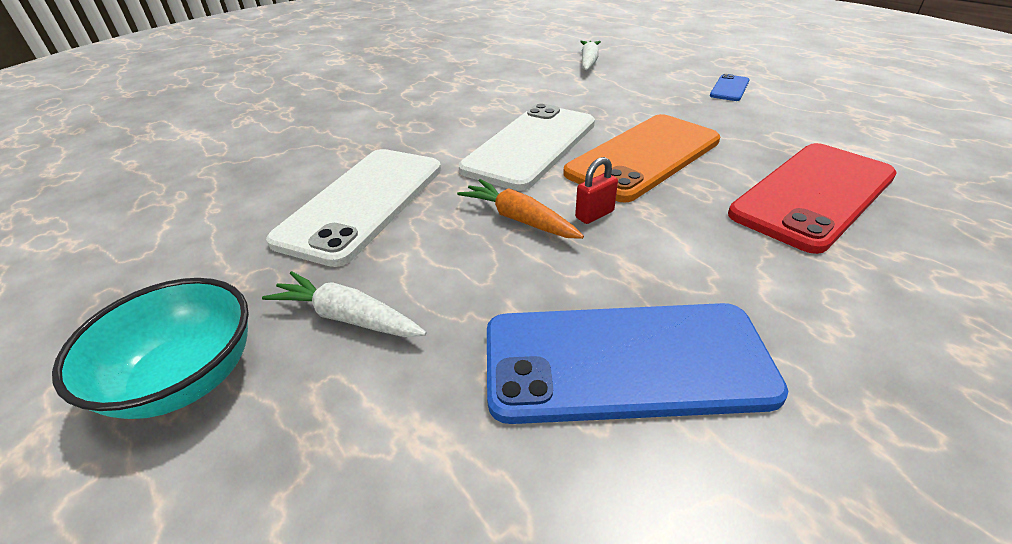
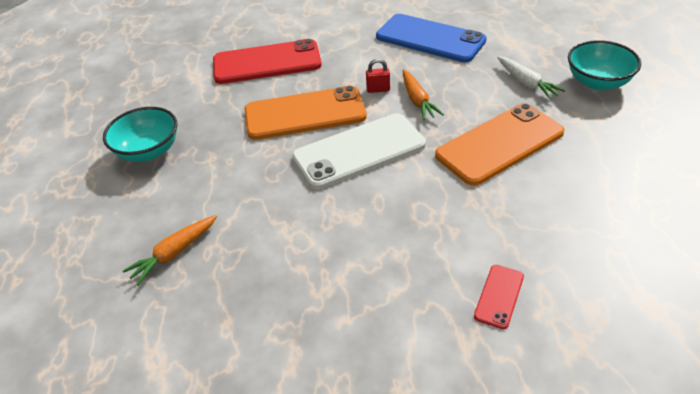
camera: 145 degrees left, 5 degrees up
(325, 106) = (499, 296): none -> red phone
(362, 203) = (500, 144): white phone -> orange phone
(588, 62) = (174, 253): white carrot -> orange carrot
(729, 88) = (148, 151): blue phone -> turquoise bowl

